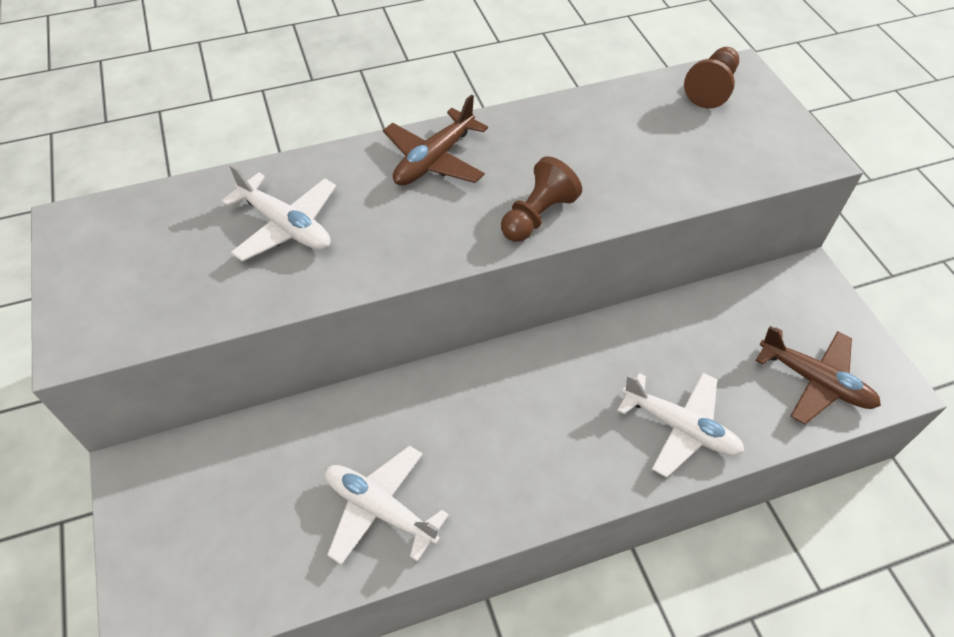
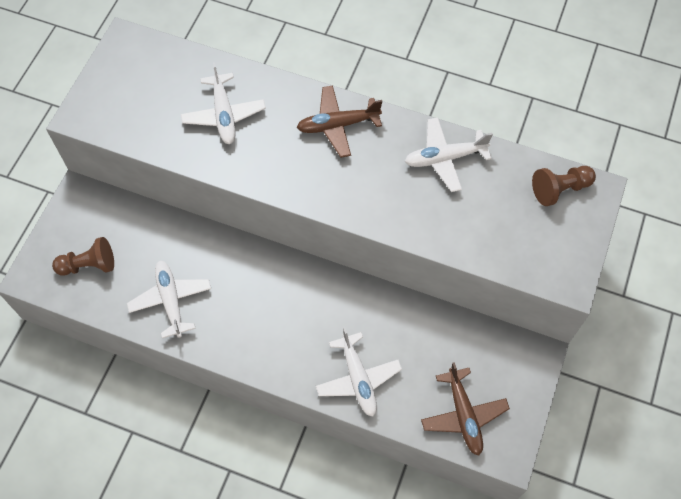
camera: 40 degrees right, 10 degrees up
(537, 216) = (359, 201): brown pawn -> brown pawn (89, 265)
(578, 125) = (445, 158): none -> white plane

